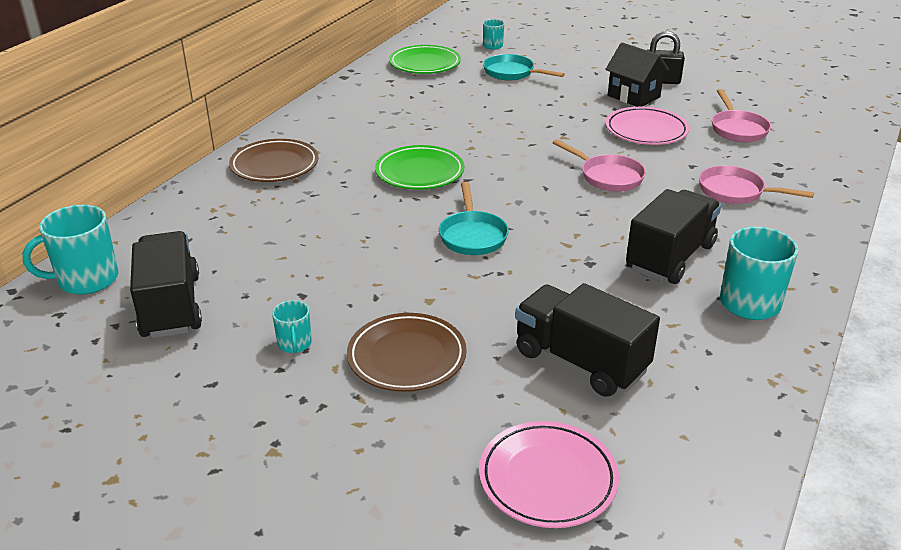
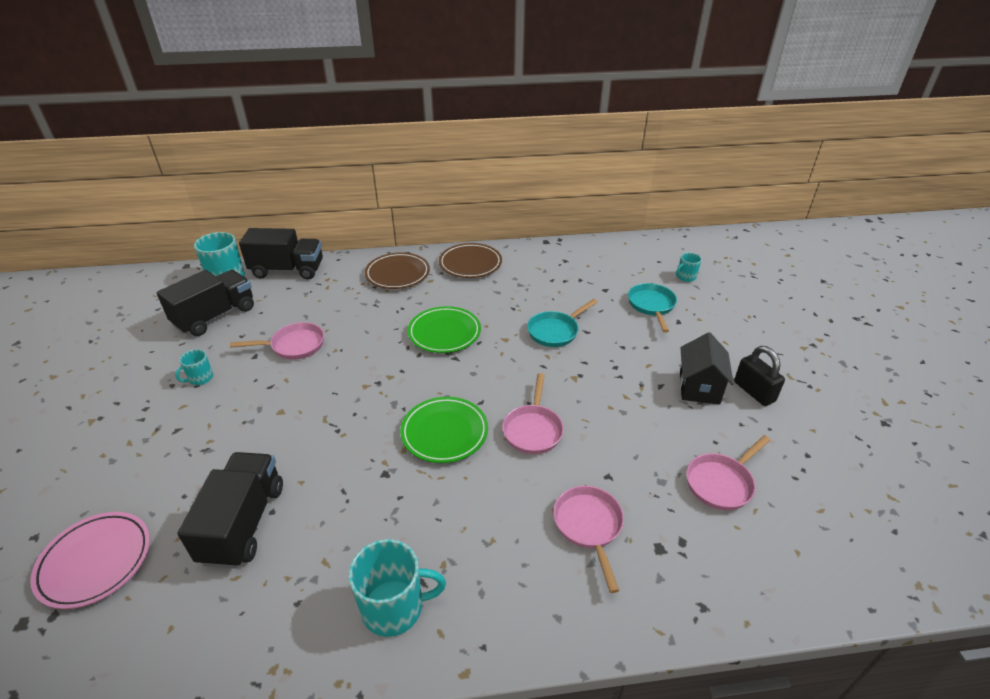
camera: 55 degrees right, 5 degrees up
(319, 263) = (294, 346): none -> pink pan
(407, 357) = (208, 431): brown plate -> brown plate (470, 264)
(425, 64) = (610, 262): green plate -> green plate (444, 432)
(472, 235) = (378, 395): turquoise pan -> turquoise pan (555, 331)
(646, 131) = (641, 421): pink plate -> none
(670, 257) = (430, 521): black truck -> black truck (288, 270)

